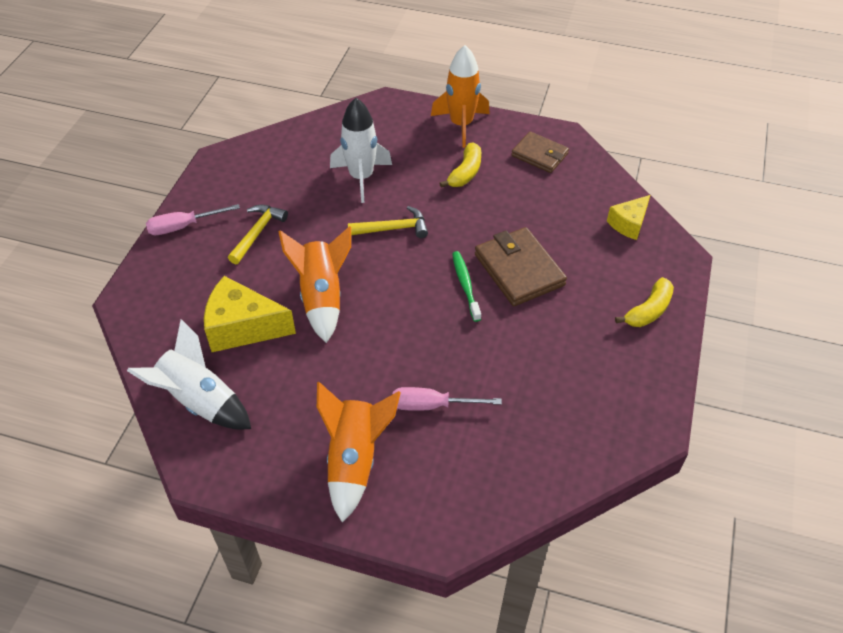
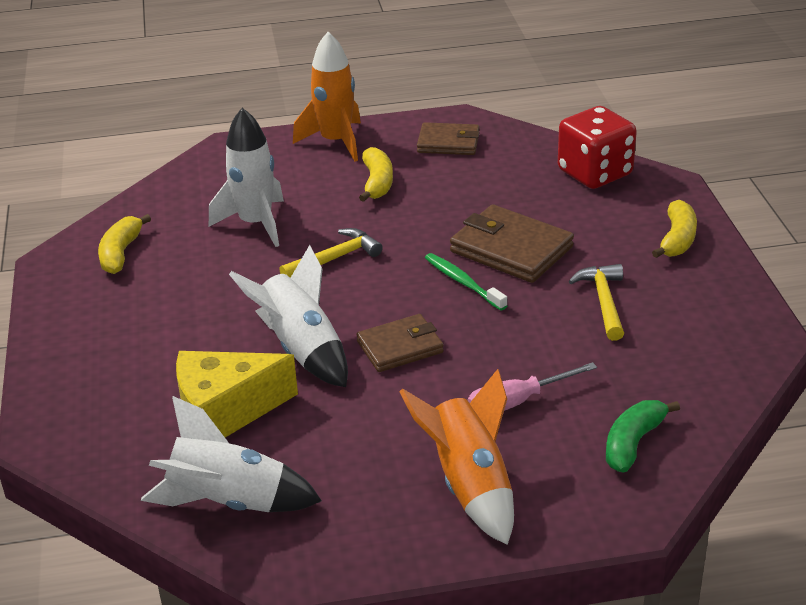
camera: 25 degrees left, 15 degrees down
(183, 226) = (62, 340): pink screwdriver -> none
(257, 233) = (167, 315): yellow hammer -> yellow hammer (603, 301)
(262, 169) = (121, 253): none -> yellow banana
(322, 297) = (301, 349): orange rocket -> white rocket
(386, 323) = (400, 347): none -> brown wallet
(487, 478) = (633, 443): none -> green banana
(629, 224) = (595, 173): yellow cheese -> red dice

